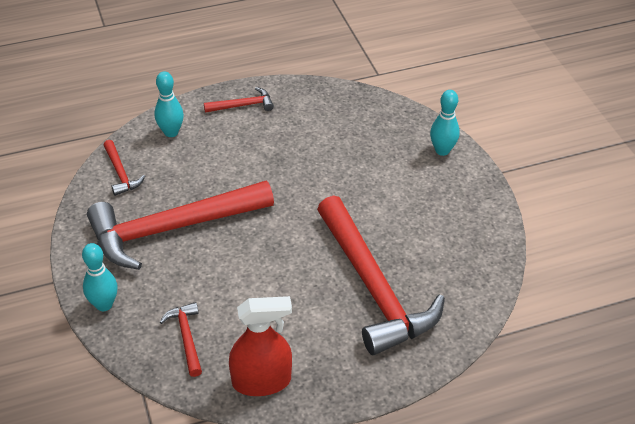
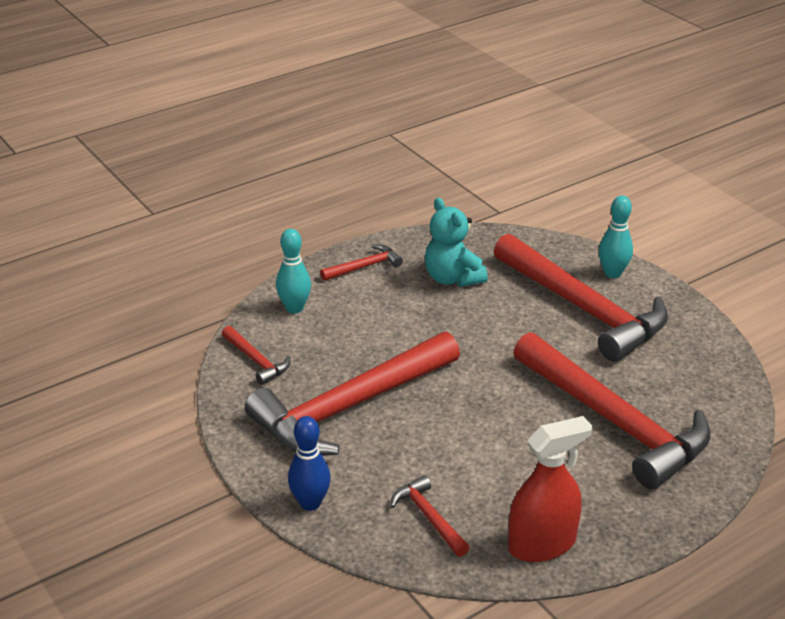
camera: 15 degrees left, 10 degrees down
(104, 305) = (310, 503): turquoise bowling pin -> blue bowling pin
(308, 129) = (452, 278): none -> turquoise teddy bear
(401, 179) = (583, 308): none -> red hammer

